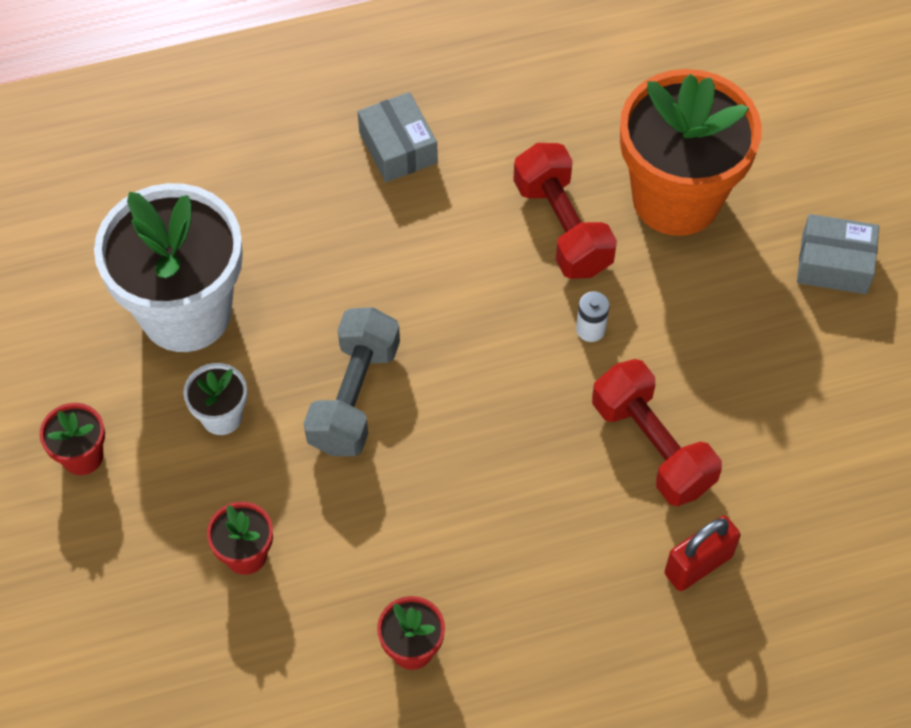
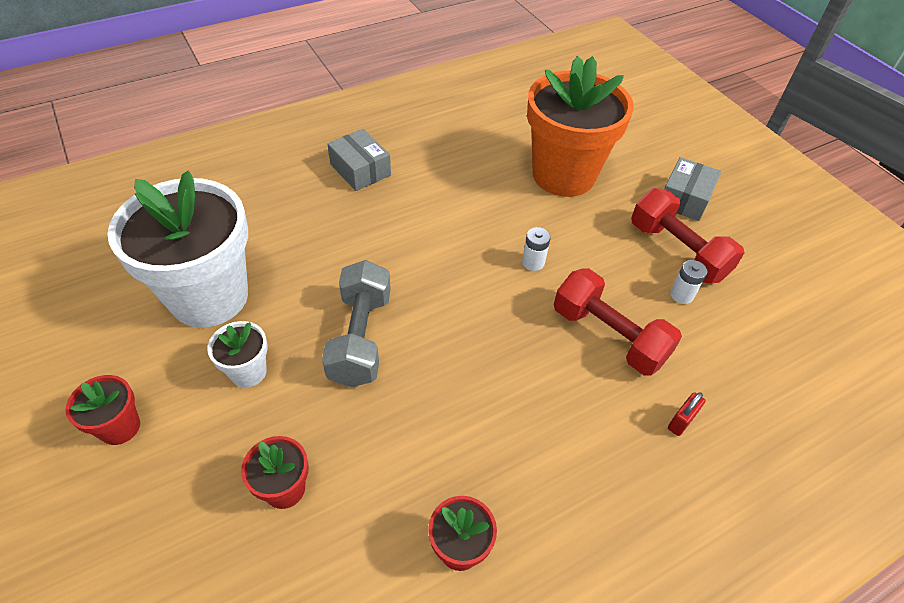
camera: 15 degrees left, 10 degrees down
(562, 227) = (491, 201): red dumbbell -> red dumbbell (677, 251)
(698, 565) = (681, 421): red padlock -> red padlock, size x0.59
(767, 407) = (681, 295): none -> white battery
(834, 264) = (684, 199): grey box -> grey box turned 60 degrees counterclockwise

